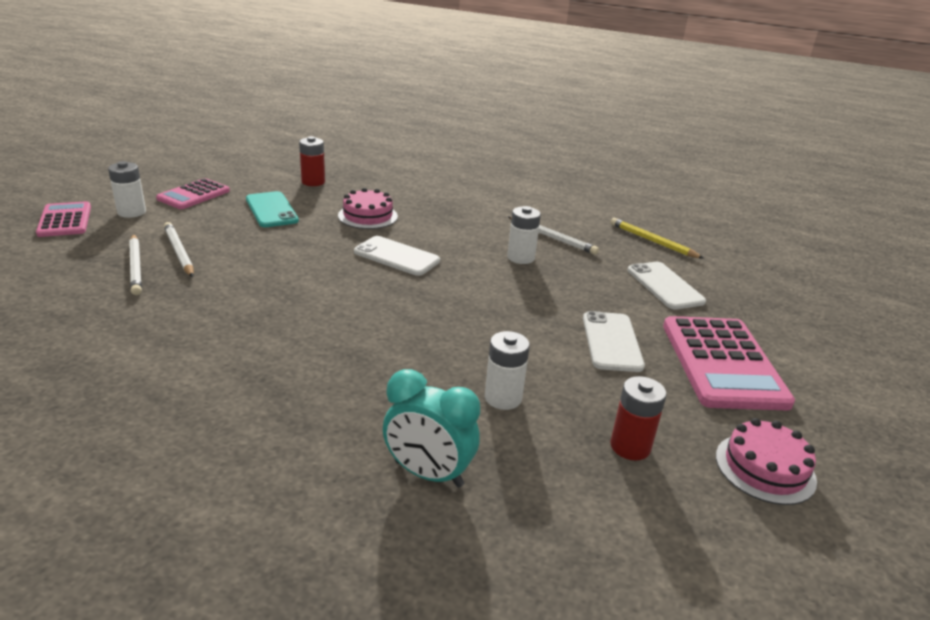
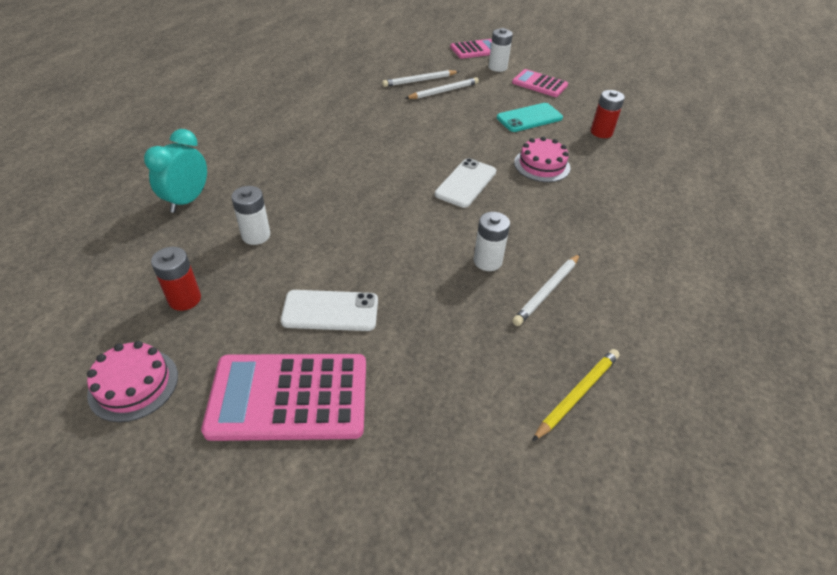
camera: 90 degrees right, 15 degrees up
(664, 286) = (451, 381): white phone -> none

